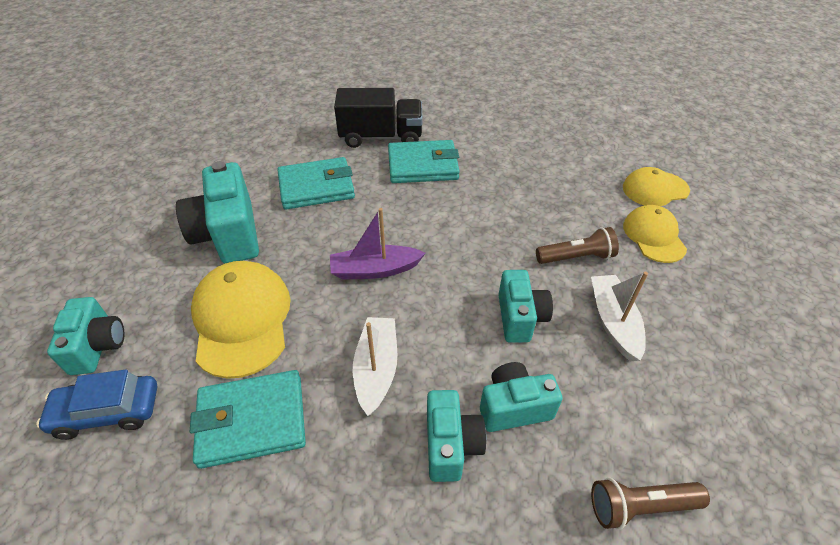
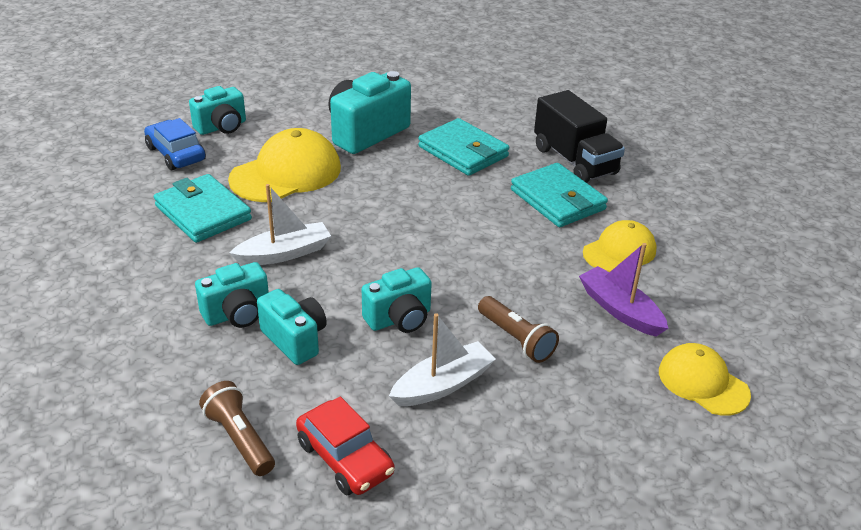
camera: 60 degrees right, 10 degrees down
(375, 270) = (389, 217): purple boat -> purple boat (620, 310)
(654, 236) = (608, 395): yellow cap -> yellow cap (619, 251)
(684, 424) = (345, 458): none -> red car

